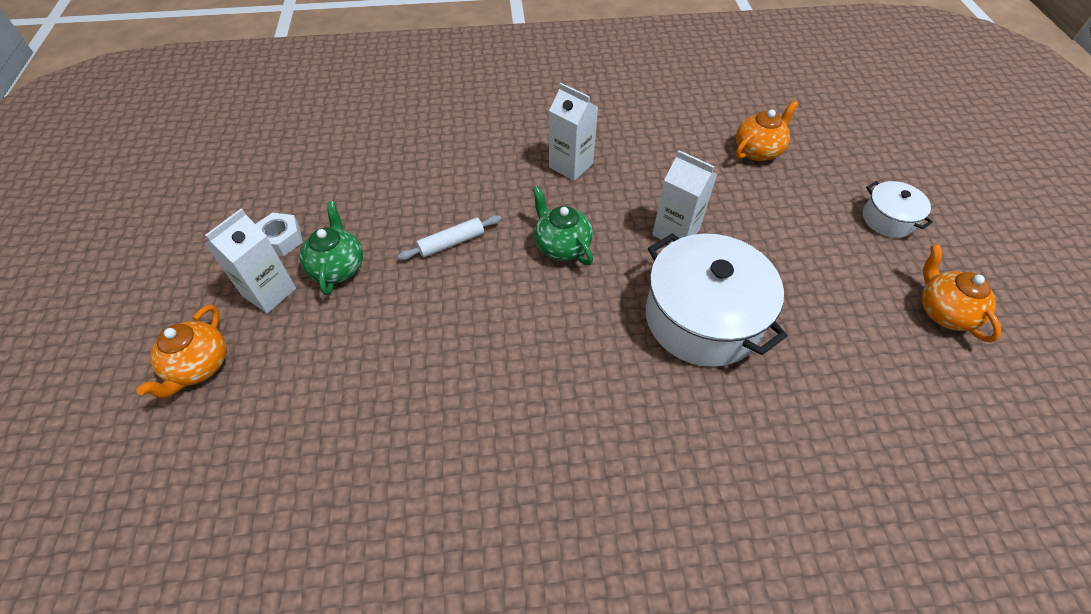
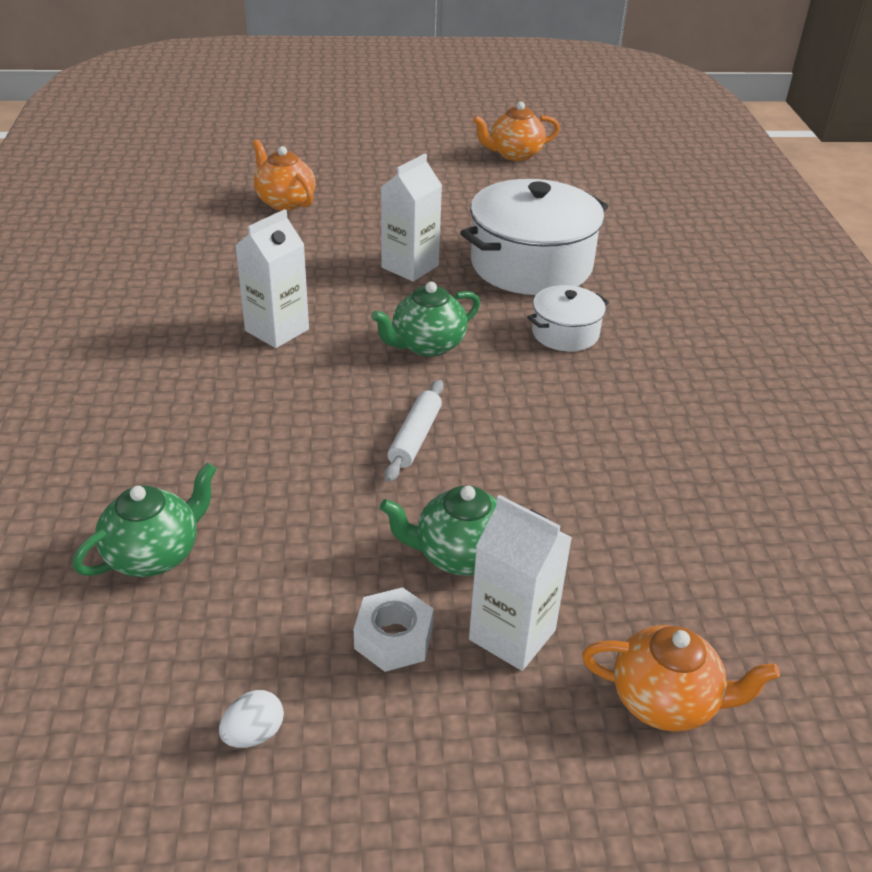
camera: 90 degrees left, 15 degrees down
(237, 192) = (253, 734): none -> white egg
(361, 143) = (154, 554): none -> green teapot
(451, 243) = (415, 437): white rolling pin -> white rolling pin turned 45 degrees clockwise
(888, 219) = (402, 155): white pot -> white pot (565, 333)

